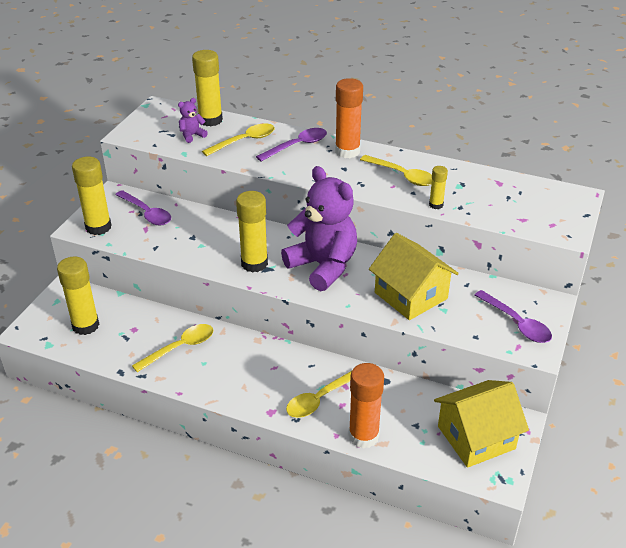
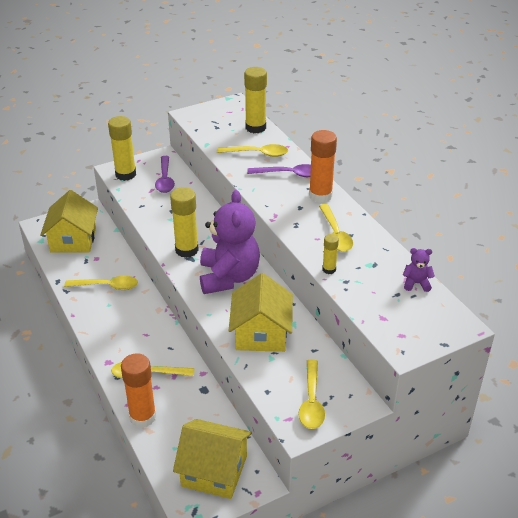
camera: 40 degrees right, 0 degrees up
(85, 325) = (73, 240): yellow glue stick -> yellow house
(192, 135) = (228, 133): purple teddy bear -> purple teddy bear (416, 283)
(516, 323) = (311, 401): purple spoon -> yellow spoon

